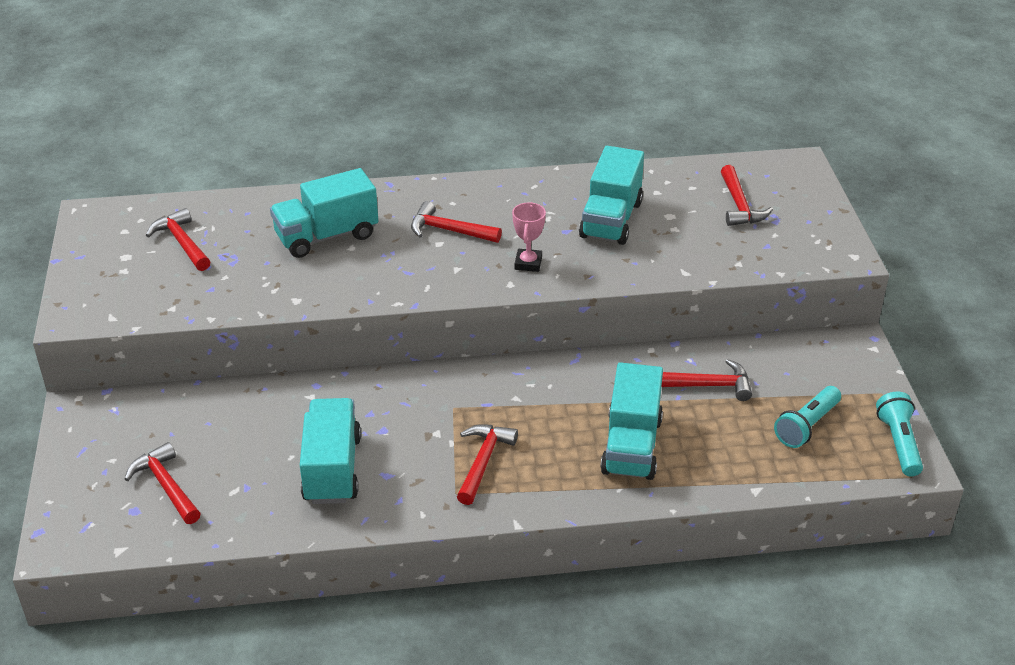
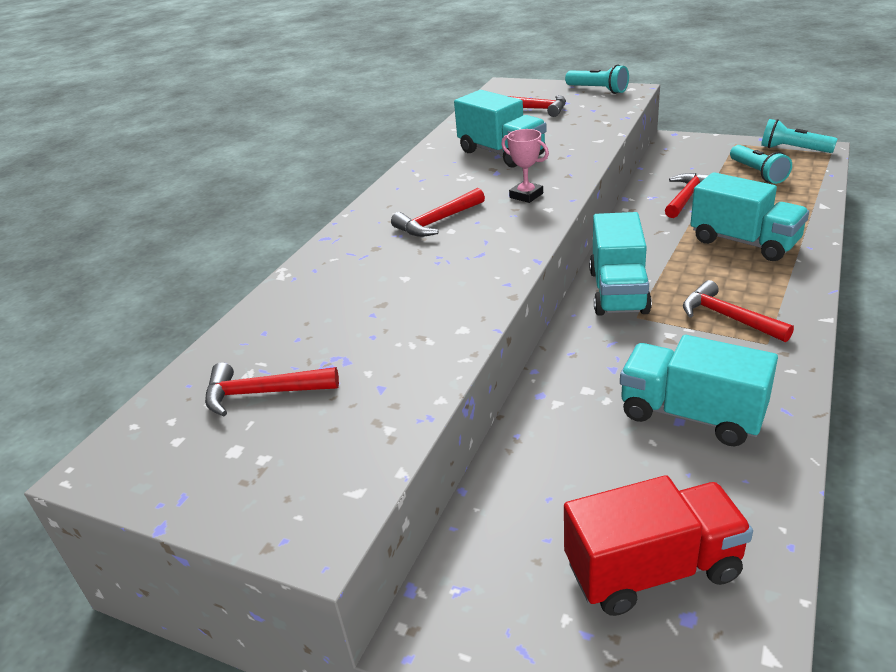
camera: 55 degrees left, 5 degrees down
(166, 486) = (652, 569): red hammer -> red truck
(327, 236) = (369, 288): turquoise truck -> turquoise truck (618, 291)
(830, 233) = (598, 90): none -> turquoise flashlight

